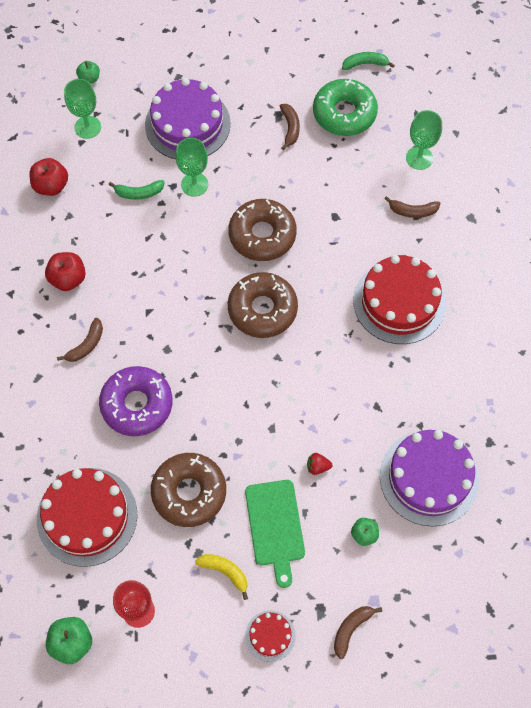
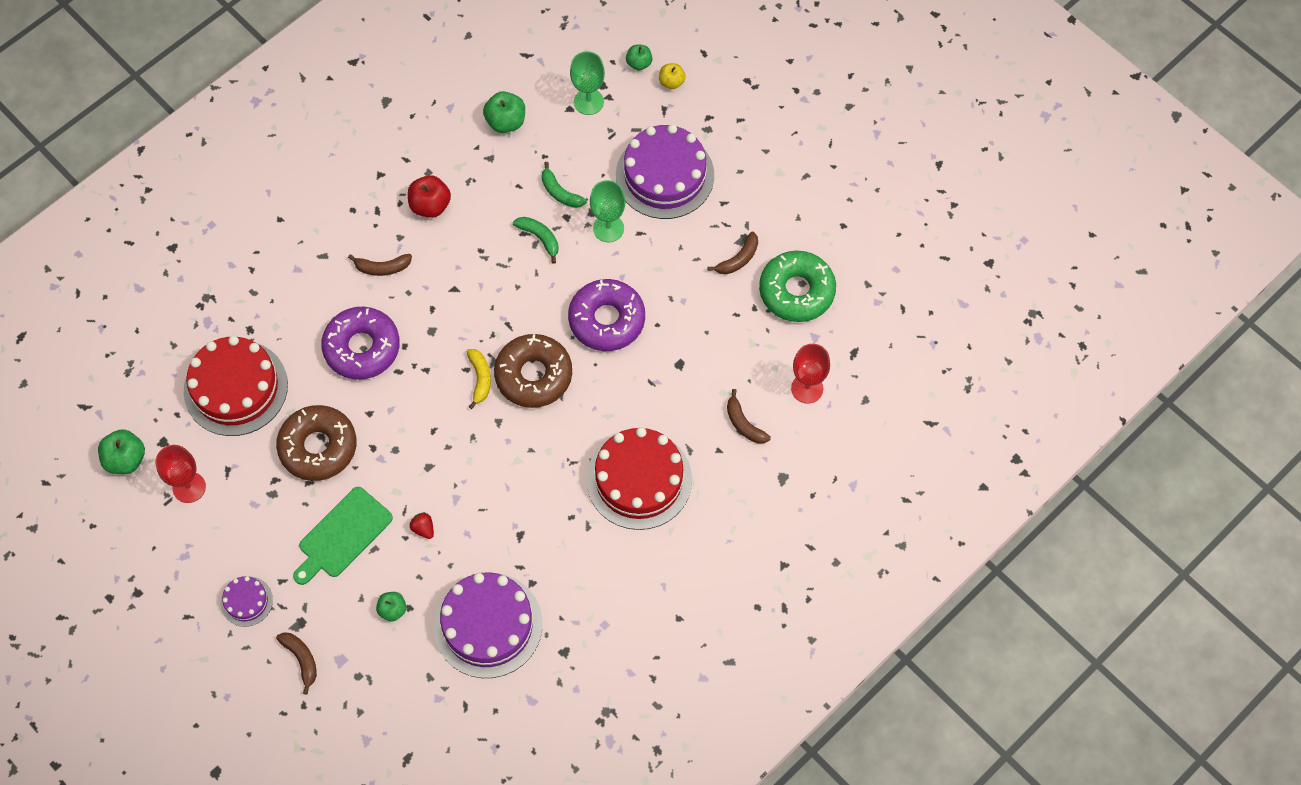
camera: 50 degrees right, 0 degrees up
(51, 186) = (506, 122): red apple -> green apple
(123, 71) = (671, 82): none -> yellow apple
(225, 572) = (273, 527): yellow banana -> yellow banana (480, 379)
(262, 235) = (607, 320): brown donut -> purple donut
(270, 636) = (246, 601): red cake -> purple cake
(351, 629) = (301, 659): brown banana -> brown banana turned 60 degrees clockwise
(365, 64) = (869, 268): green banana -> green banana (540, 238)
(419, 158) = (807, 388): green goblet -> red goblet

